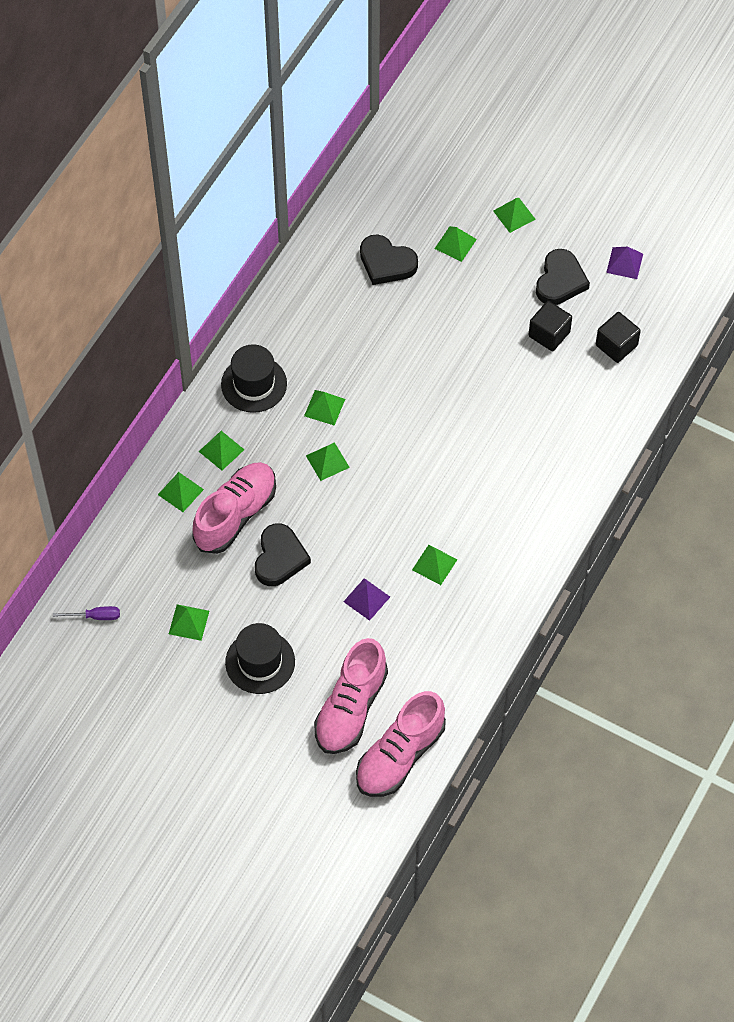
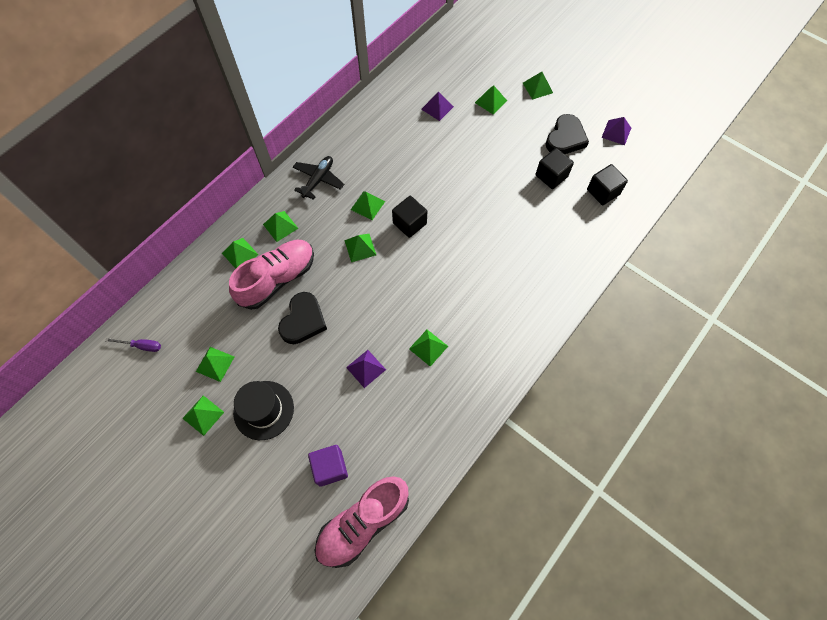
camera: 10 degrees right, 5 degrees up
(192, 678) = (203, 415): none -> green pyramid
(254, 384) = (318, 180): black hat -> black plane
(351, 708) = (330, 467): pink shoe -> purple cube
(382, 422) = (409, 223): none -> black cube
(386, 263) = (437, 107): black heart -> purple pyramid

